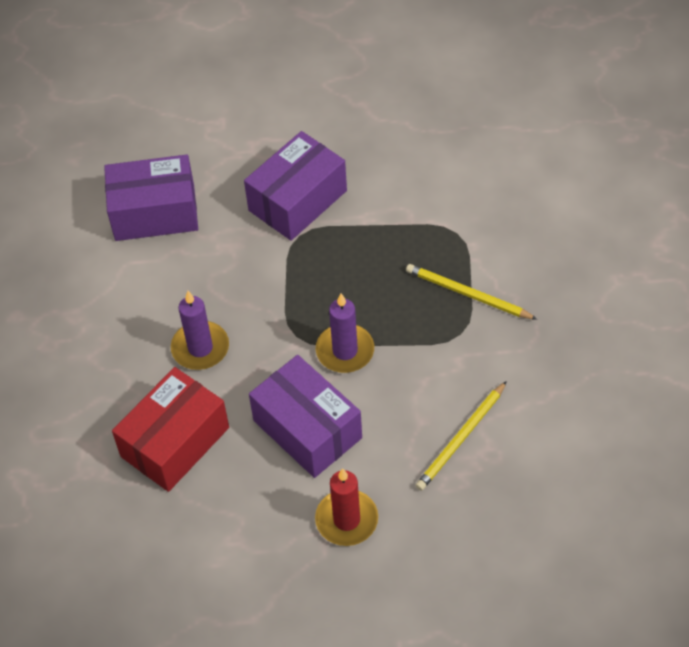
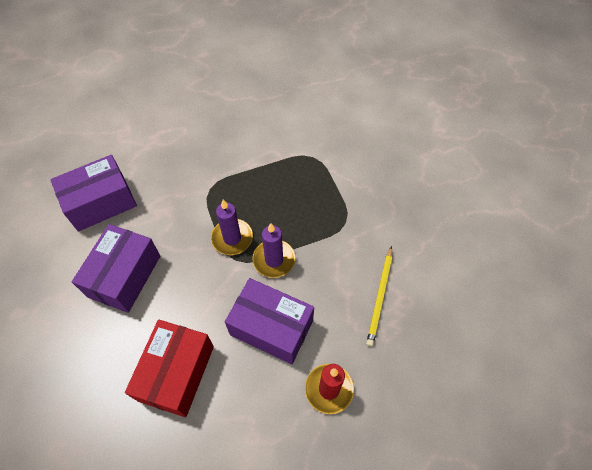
camera: 25 degrees left, 5 degrees up
(200, 348) = (169, 291): purple candle -> purple candle (232, 238)
(297, 200) = (199, 165): purple box -> purple box (124, 276)
(467, 294) = (338, 195): yellow pencil -> none

